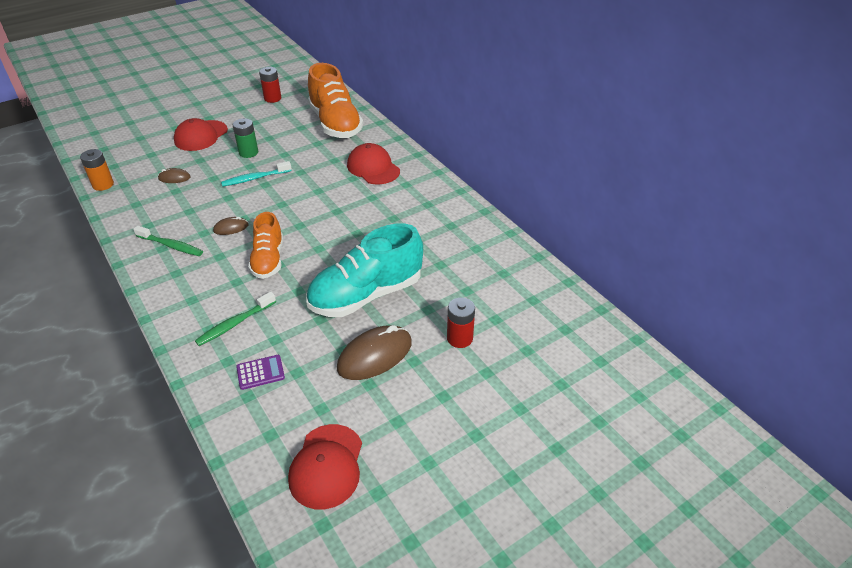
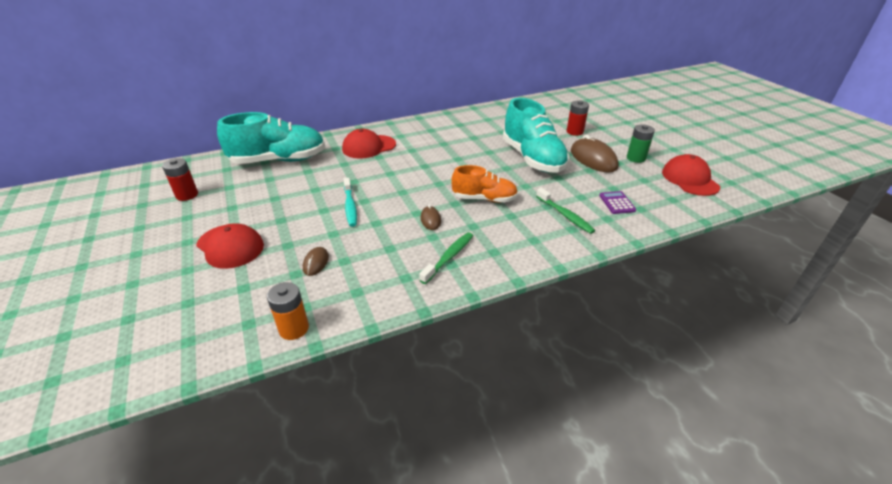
camera: 80 degrees left, 5 degrees down
(248, 152) = (296, 211): green battery -> green battery (636, 158)
(326, 466) = (689, 179): red cap -> red cap turned 120 degrees counterclockwise
(335, 124) = (279, 160): orange shoe -> turquoise shoe

